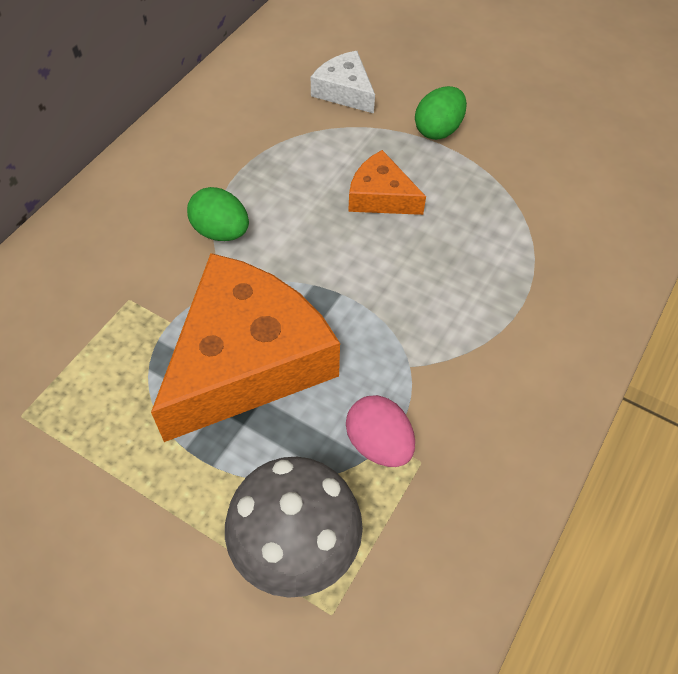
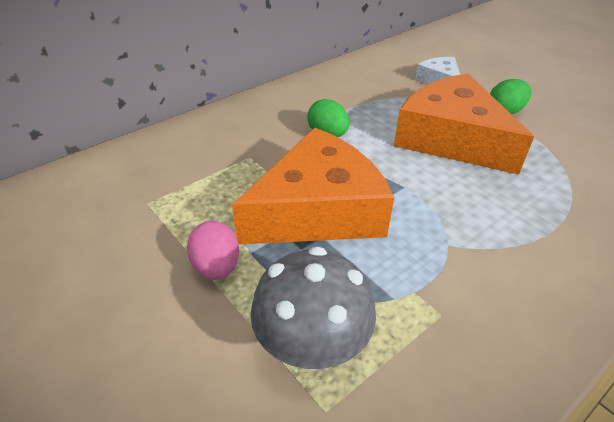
camera: 20 degrees right, 15 degrees down
(379, 444) = (407, 291): pink egg -> pink egg (216, 267)
(380, 196) = (451, 138): orange cheese -> orange cheese, size x2.09

